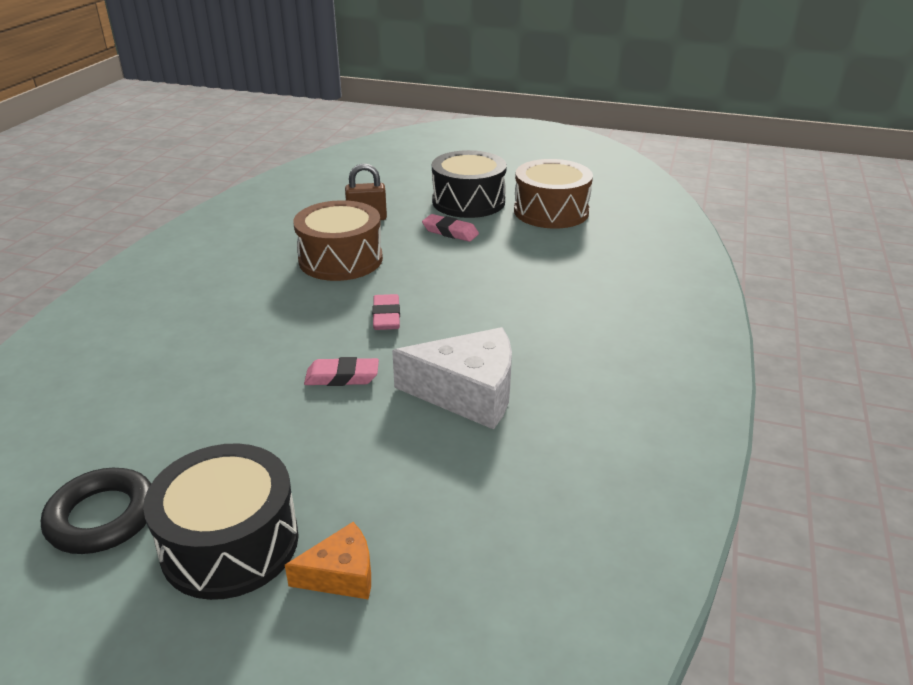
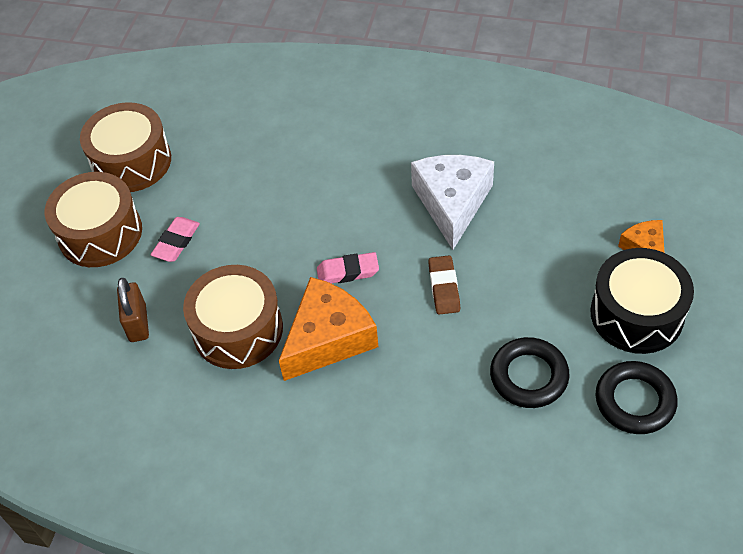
camera: 90 degrees left, 20 degrees up
(192, 429) = (529, 376): none -> black ring
(309, 303) = (328, 338): none -> orange cheese
(342, 377) = (444, 287): pink eraser -> brown eraser
(468, 201) = (100, 233): black drum -> brown drum

